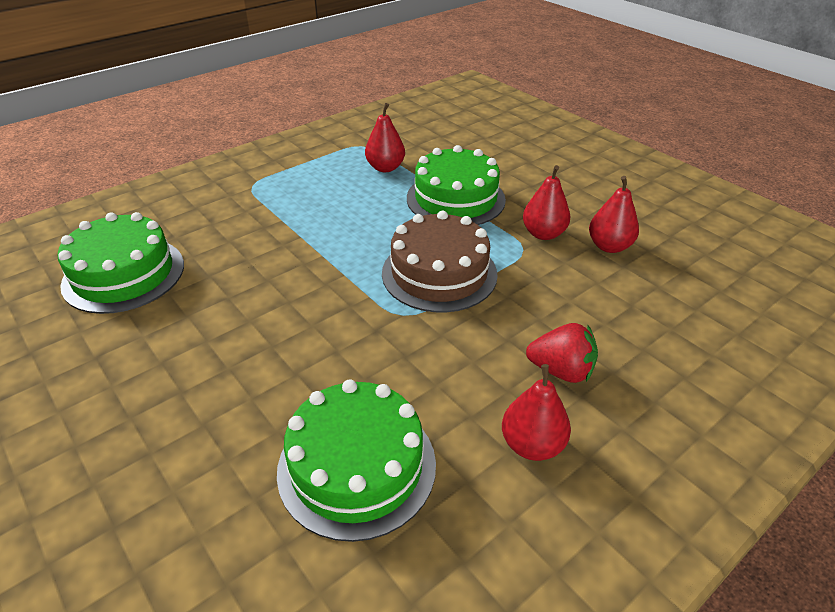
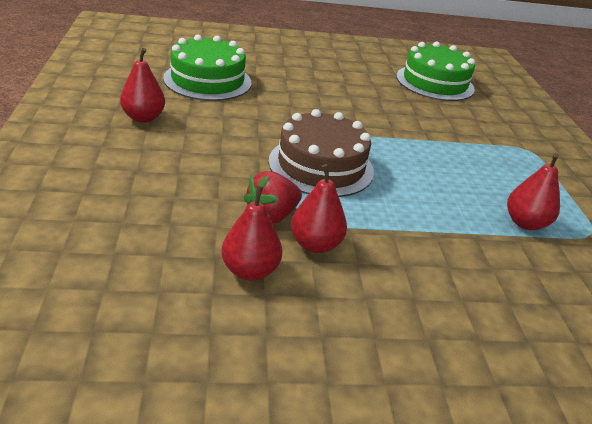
camera: 120 degrees right, 5 degrees down
(455, 199) = (427, 231): green cake -> none
(561, 371) = (168, 154): red strawberry -> red strawberry (271, 216)

